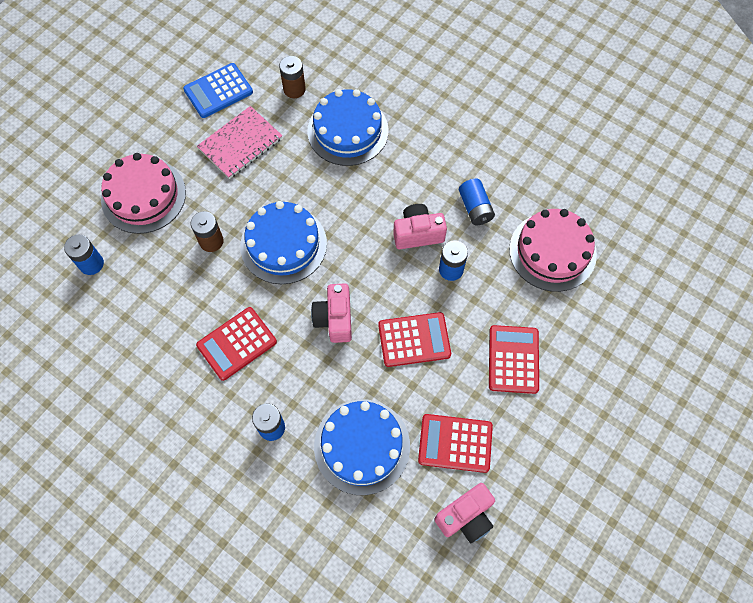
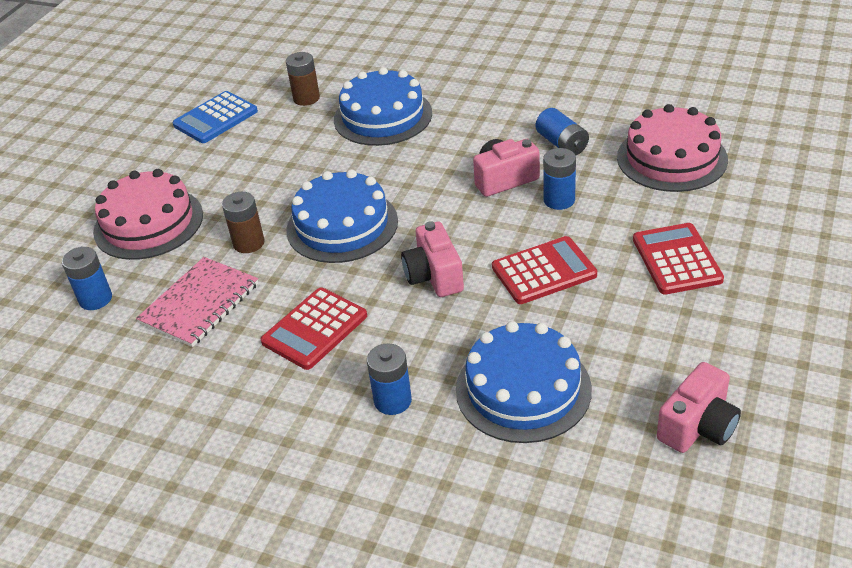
camera: 10 degrees left, 25 degrees down
(240, 144) = (257, 154): pink notebook -> pink notebook (200, 303)
(455, 443) = (645, 355): red calculator -> none

